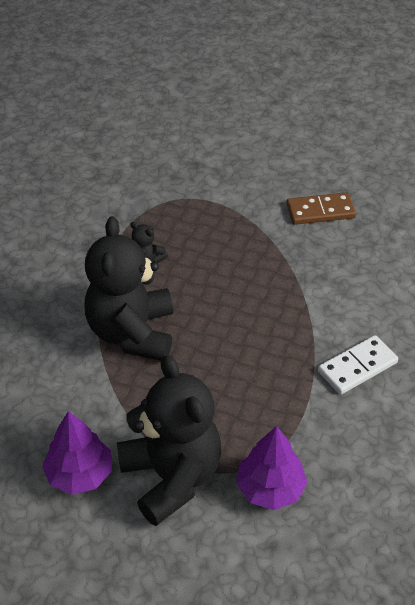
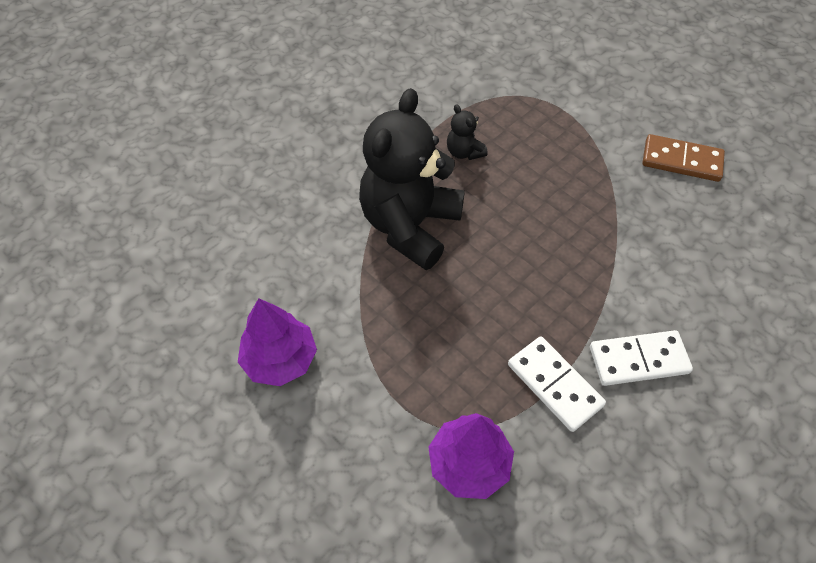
camera: 25 degrees right, 10 degrees up
(171, 477) = (370, 403): black teddy bear -> none
(305, 408) = (555, 385): none -> white domino

